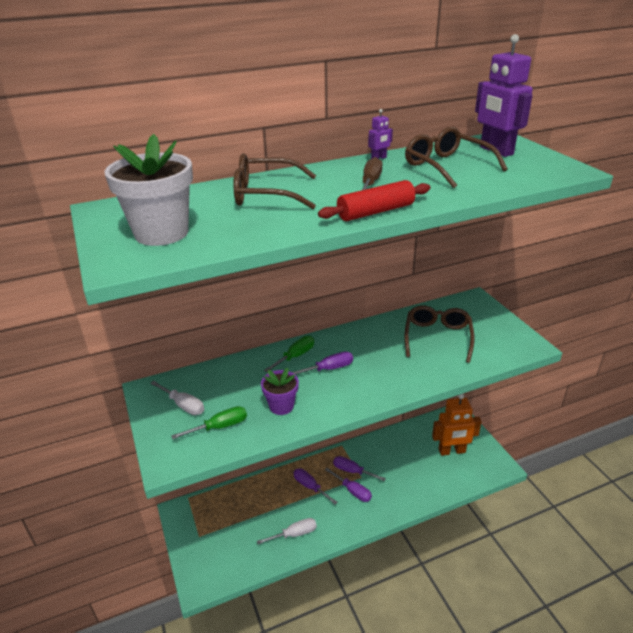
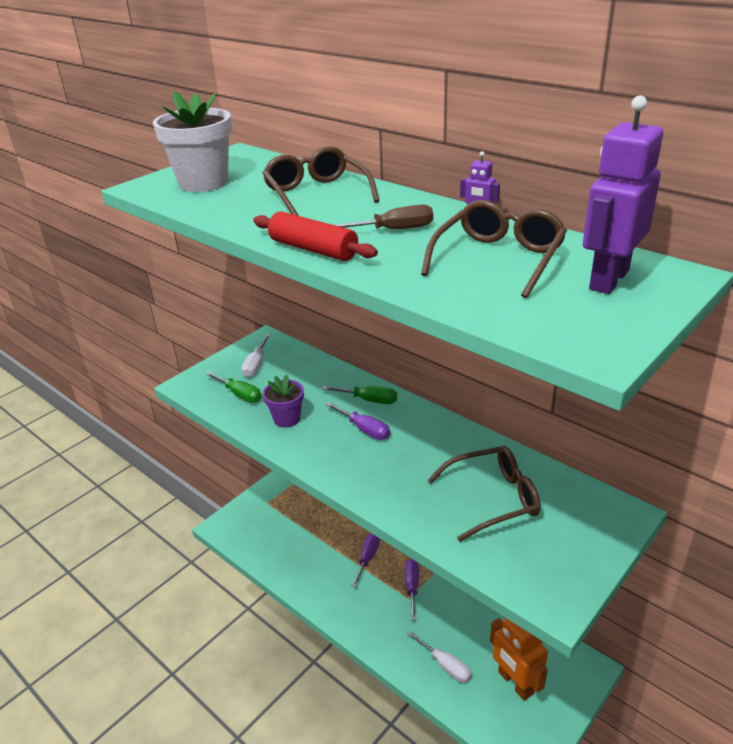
camera: 65 degrees right, 0 degrees up
(294, 534) = (303, 570): white screwdriver -> white screwdriver (445, 666)
(353, 491) = (384, 598): purple screwdriver -> none

